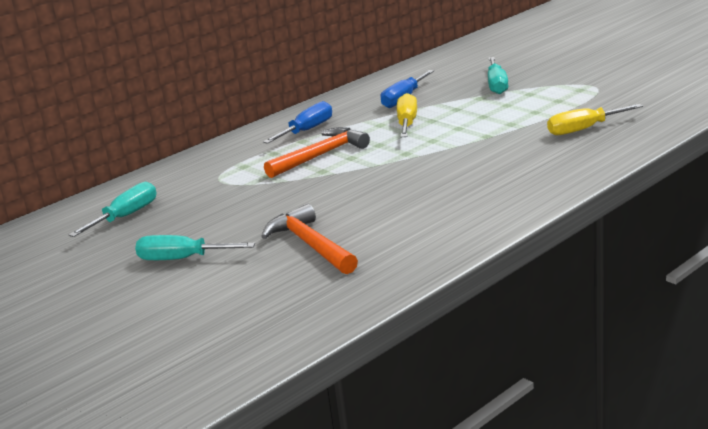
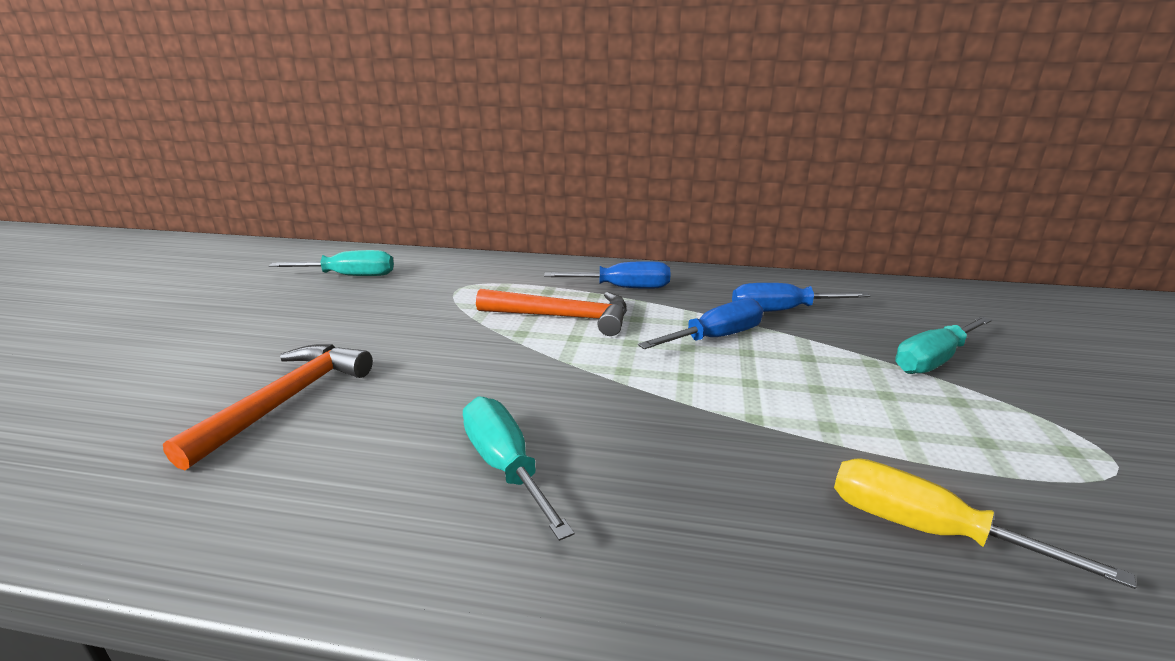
camera: 50 degrees right, 0 degrees up
(182, 259) = (243, 334): turquoise screwdriver -> turquoise screwdriver (505, 466)
(407, 123) = (715, 338): yellow screwdriver -> blue screwdriver

